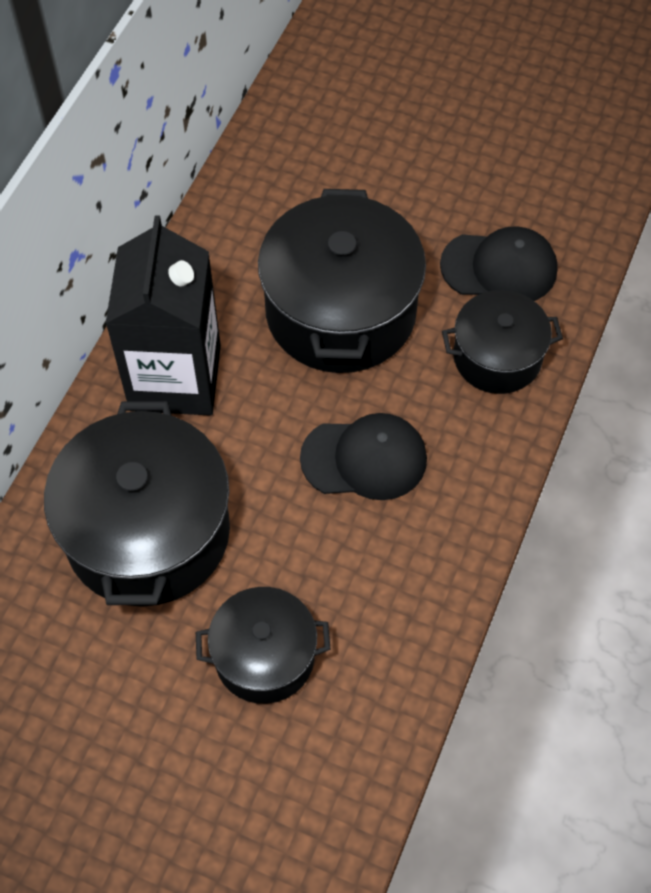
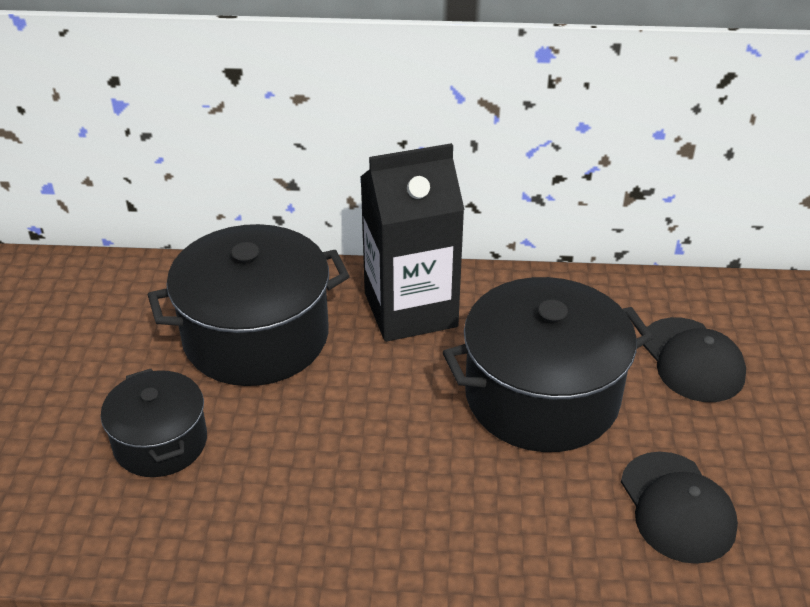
camera: 70 degrees right, 20 degrees down
(364, 459) = (388, 457): black cap -> black cap (692, 360)
(497, 357) = (562, 534): black pot -> none

